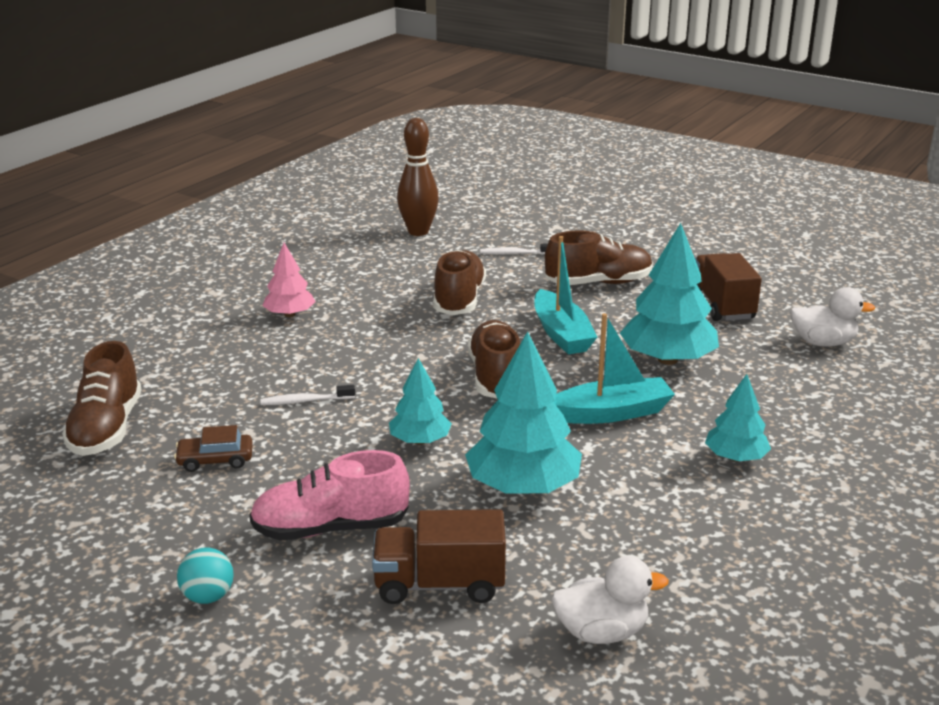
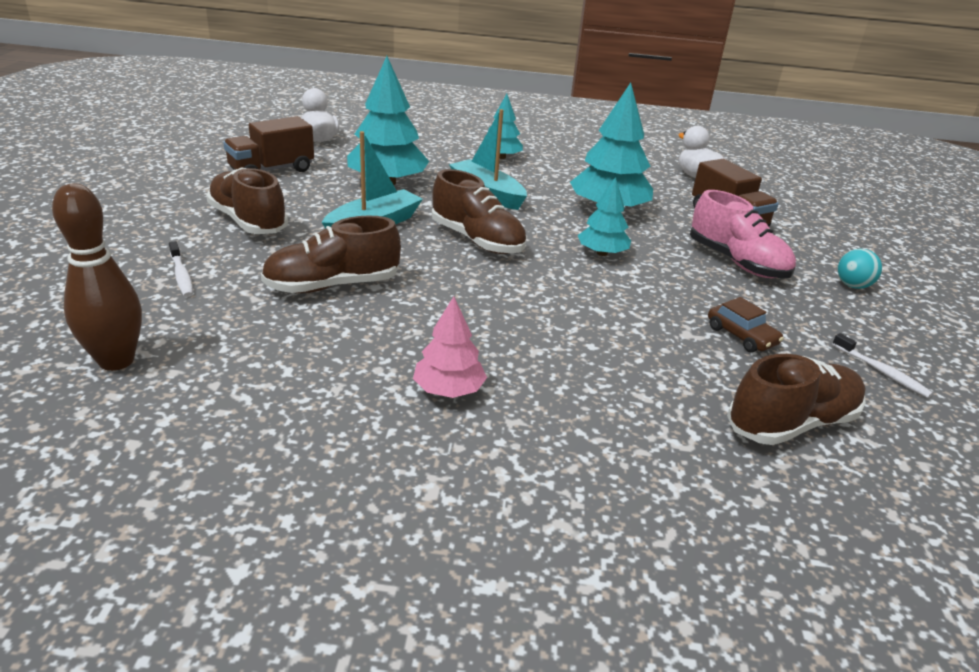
camera: 120 degrees left, 5 degrees up
(305, 401) = (609, 319): white toothbrush -> white toothbrush (881, 372)
(496, 377) = (477, 240): brown shoe -> brown shoe turned 105 degrees counterclockwise

